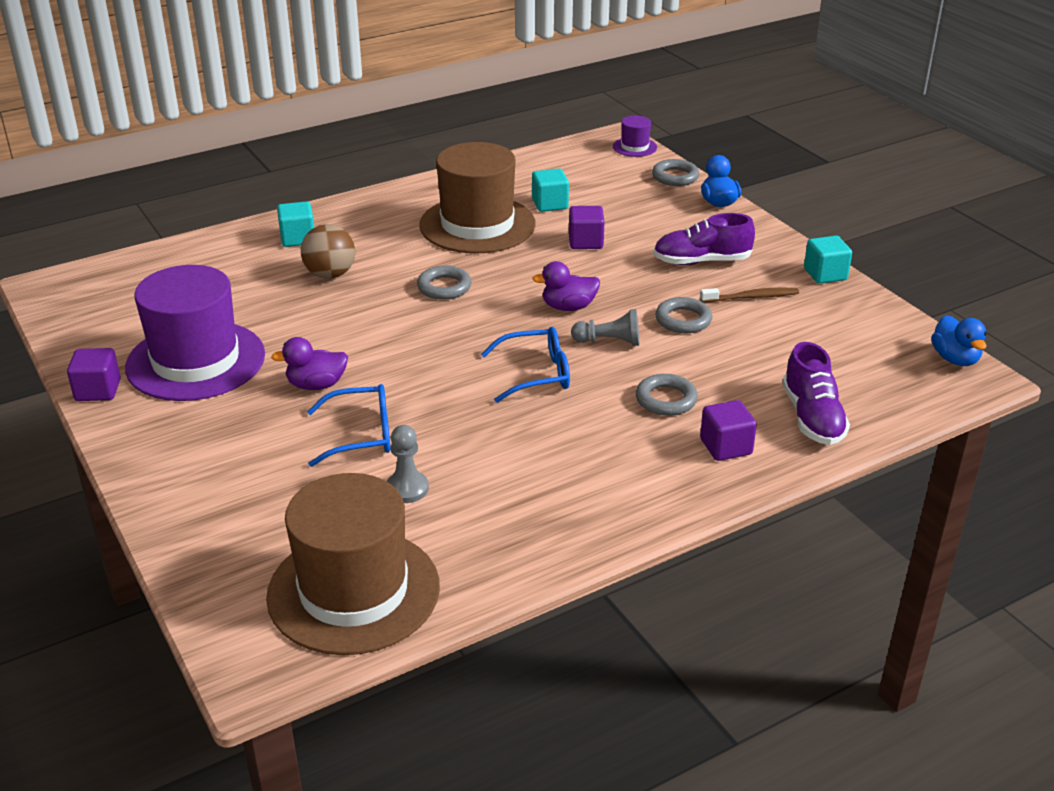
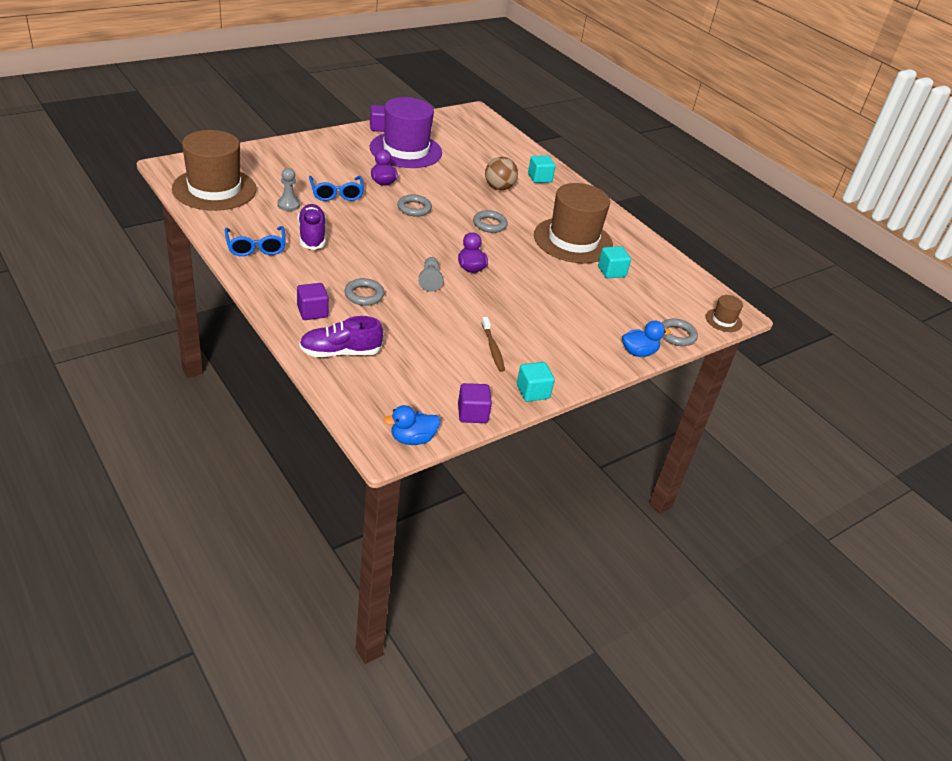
camera: 80 degrees right, 5 degrees up
(536, 374) = (393, 250): blue glasses -> blue glasses (256, 247)
(585, 242) = (559, 282): purple cube -> purple cube (472, 413)
(634, 147) = (723, 320): purple hat -> brown hat
(683, 320) = (459, 313): grey ring -> grey ring (414, 208)
(701, 261) = (542, 331): purple shoe -> purple shoe (312, 236)

